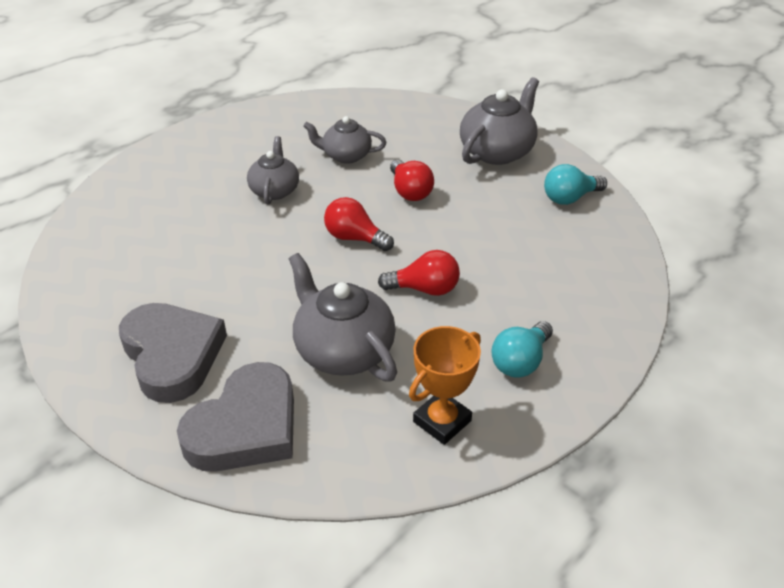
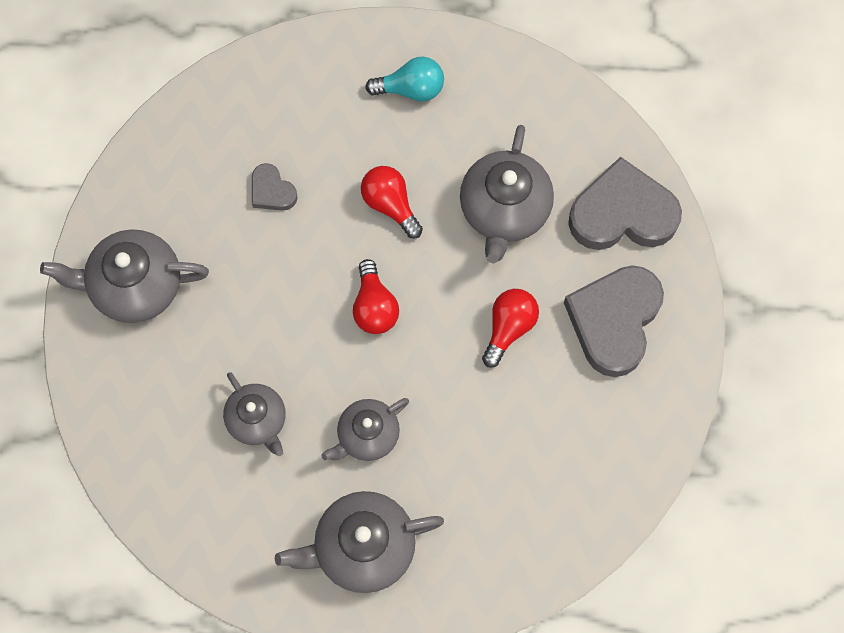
camera: 130 degrees left, 30 degrees up
(215, 156) = (362, 547): none -> grey teapot
(410, 191) = (268, 314): red light bulb -> red light bulb (509, 328)
(442, 421) = (509, 101): orange trophy -> none
(504, 237) = (272, 191): none -> grey heart
(570, 198) = (167, 175): turquoise light bulb -> none

